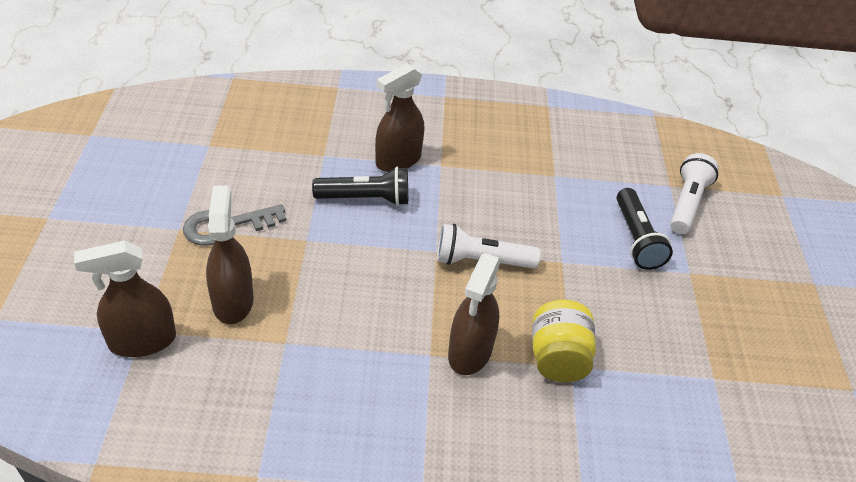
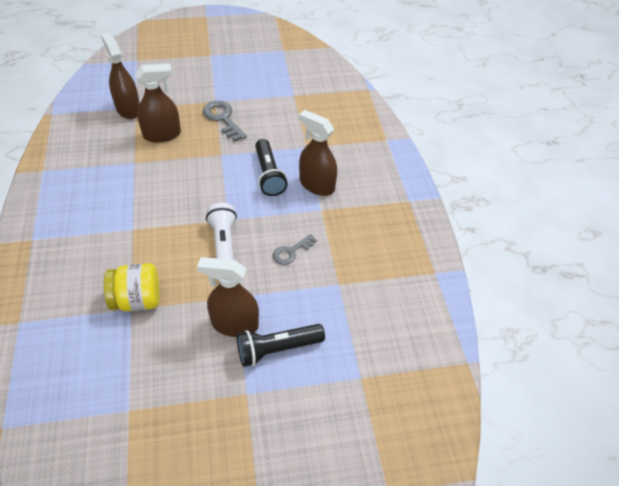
camera: 80 degrees right, 5 degrees up
(470, 352) = (137, 249): brown spray bottle -> brown spray bottle (234, 324)
(502, 203) = (291, 252): none -> grey key
(687, 204) = (339, 392): white flashlight -> none

